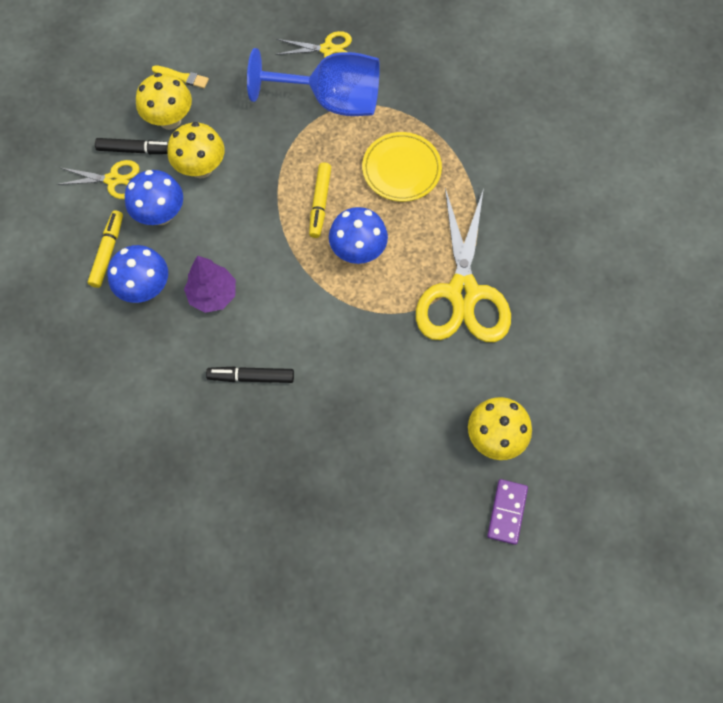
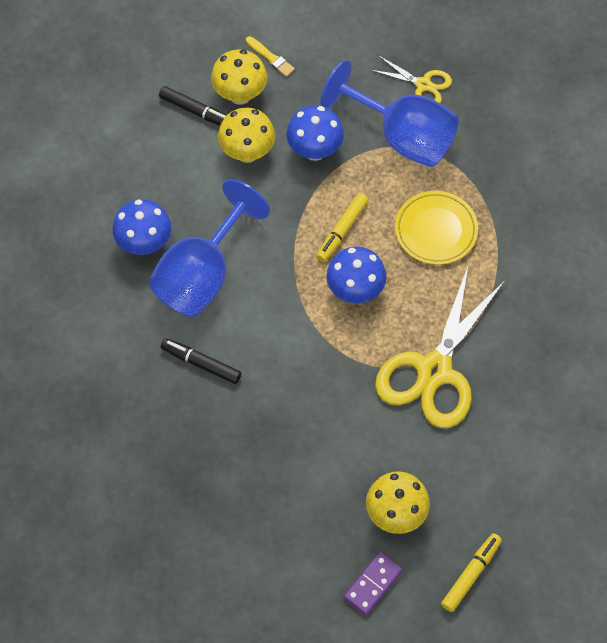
camera: 25 degrees right, 5 degrees down
(108, 252) = (126, 196): yellow marker -> yellow marker (471, 574)
(113, 180) = (161, 130): yellow scissors -> none
(161, 215) = (190, 181): blue mushroom -> blue mushroom (314, 150)
(213, 295) = (202, 275): purple tree -> blue goblet

